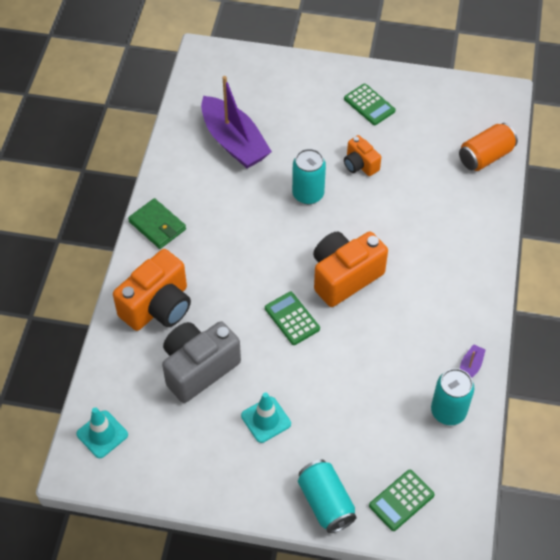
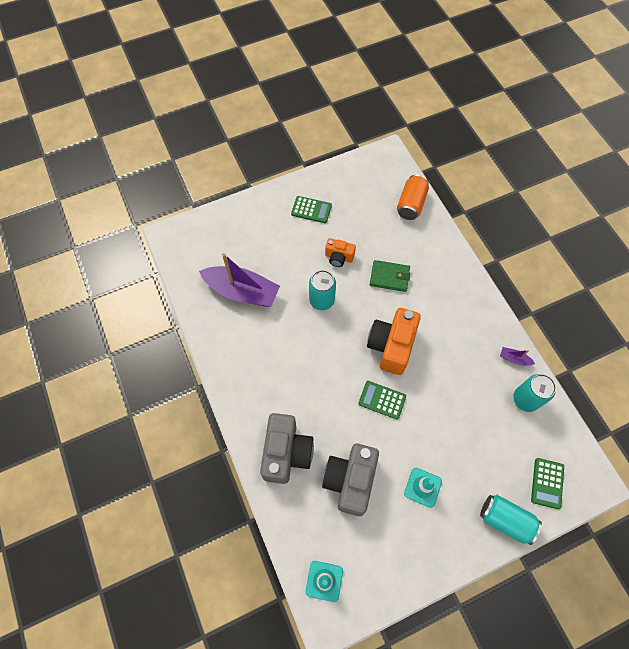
camera: 35 degrees left, 10 degrees up
(157, 225) = (238, 390): green wallet -> green wallet (389, 277)
(158, 306) = (286, 453): orange camera -> grey camera
(470, 367) = (514, 359): purple boat -> purple boat turned 60 degrees counterclockwise

